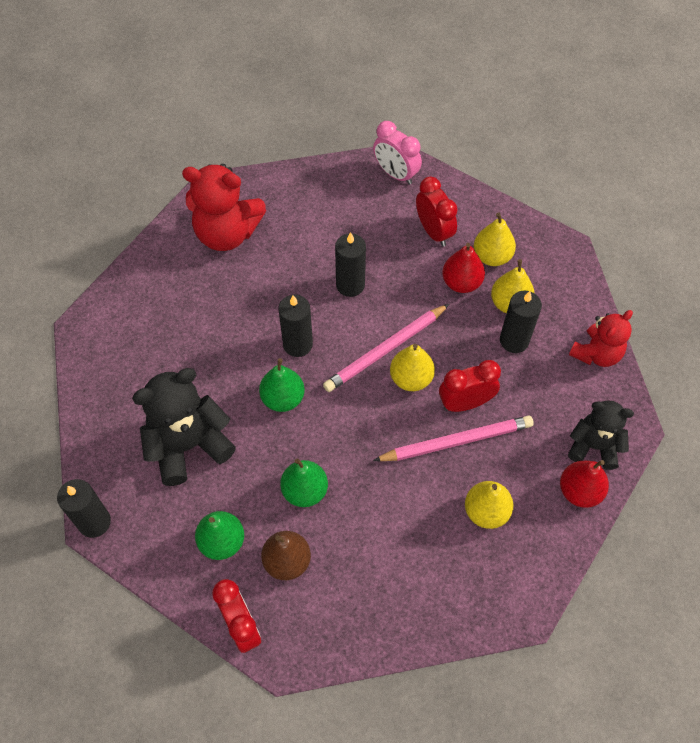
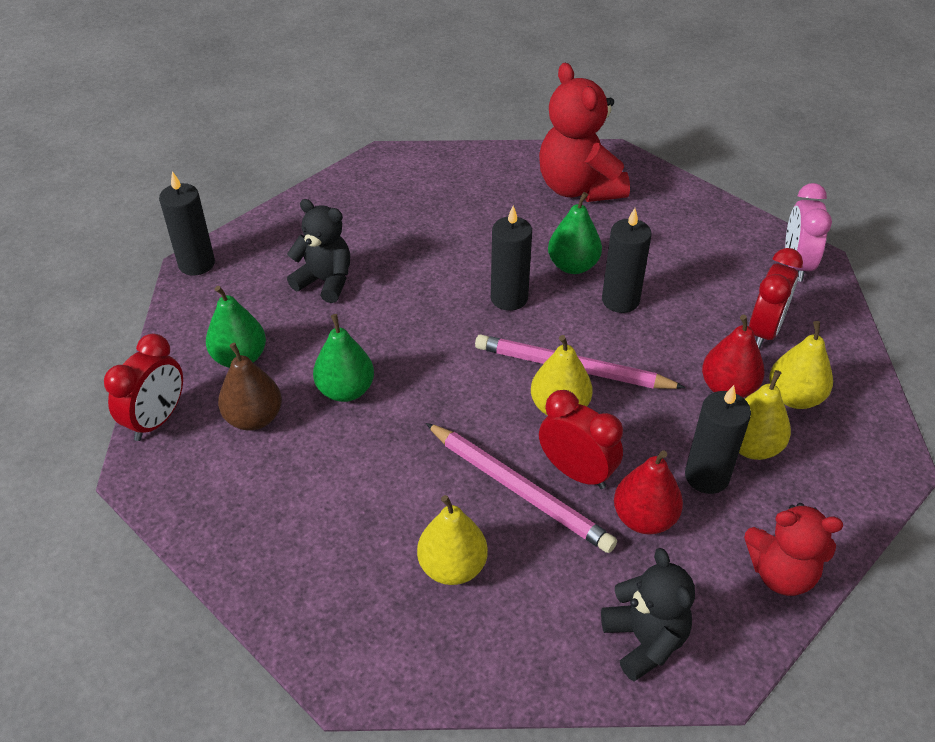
camera: 55 degrees right, 15 degrees down
(188, 445) = (325, 281): black teddy bear -> black teddy bear, size x0.64
(283, 398) = (437, 319): green pear -> green pear (573, 266)
(579, 491) = (565, 657): red pear -> red pear (644, 518)

